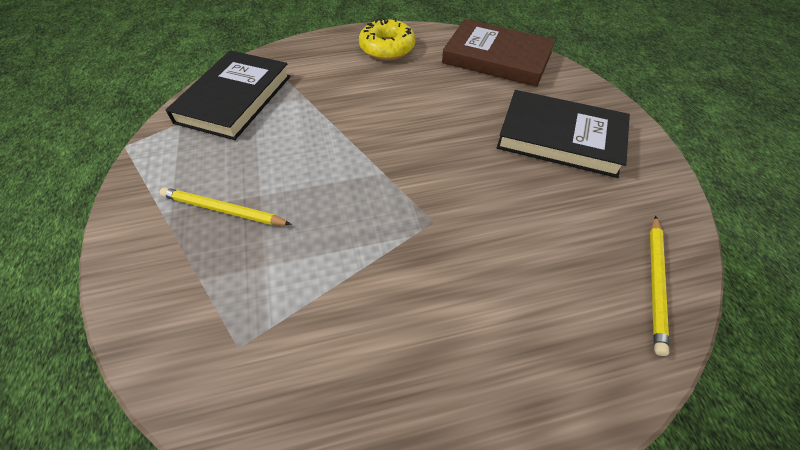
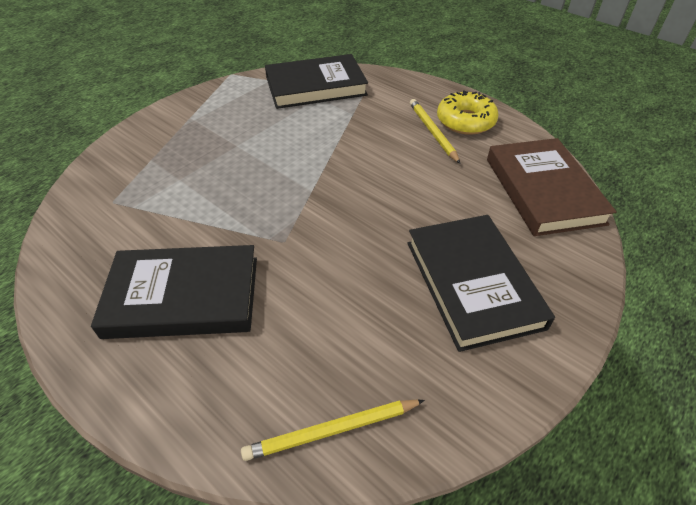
camera: 55 degrees right, 5 degrees down
(223, 210) = (210, 138): yellow pencil -> yellow pencil (432, 132)
(449, 330) = (183, 296): none -> black book

